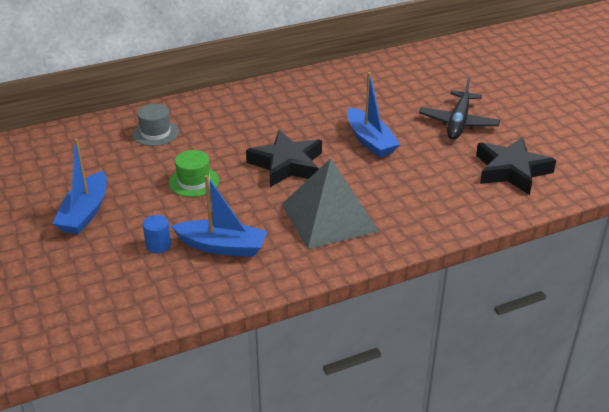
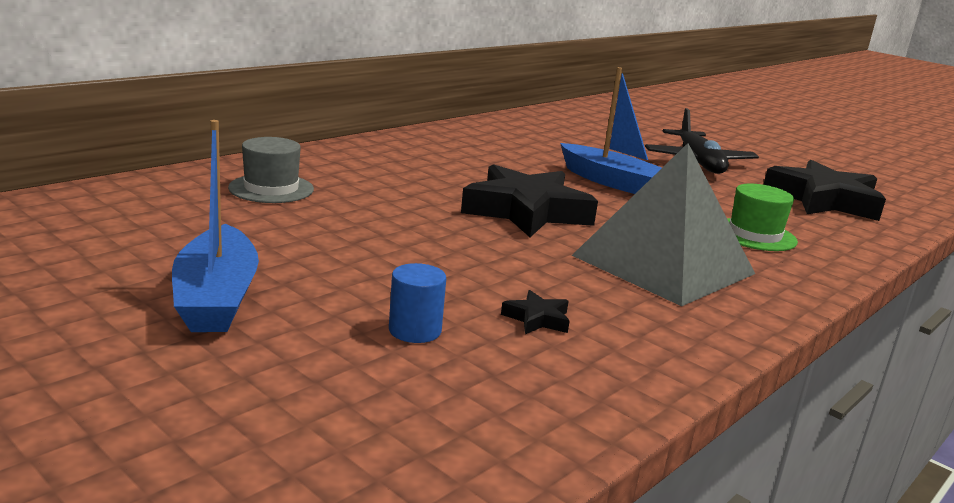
camera: 25 degrees left, 15 degrees down
(194, 182) = (396, 240): green hat -> green hat (754, 235)
(222, 246) = (537, 319): blue boat -> black star

